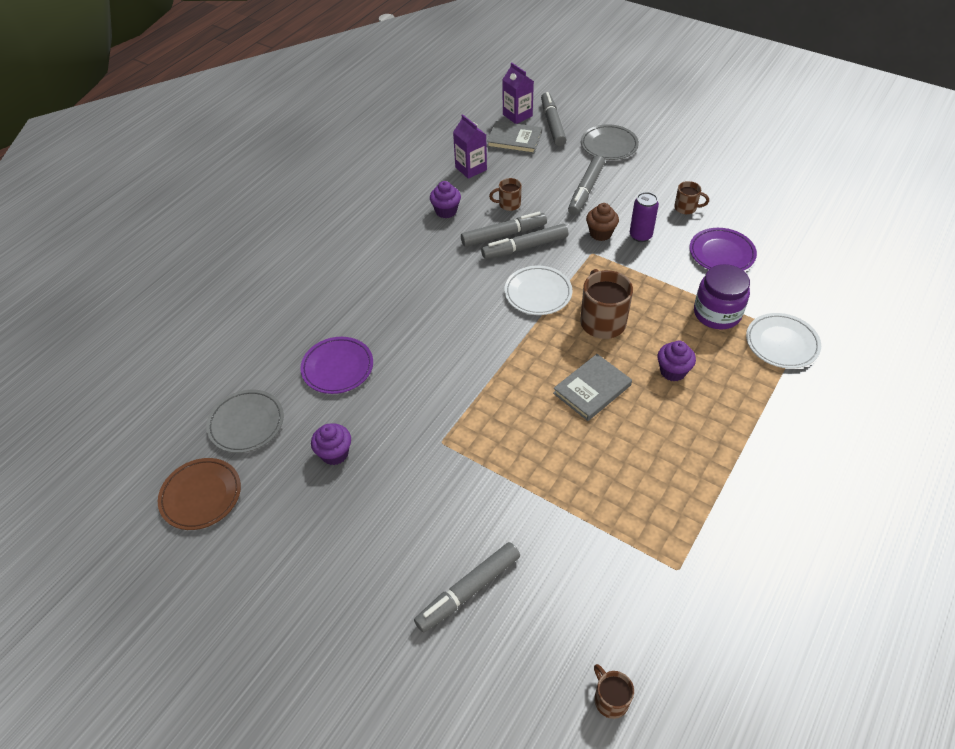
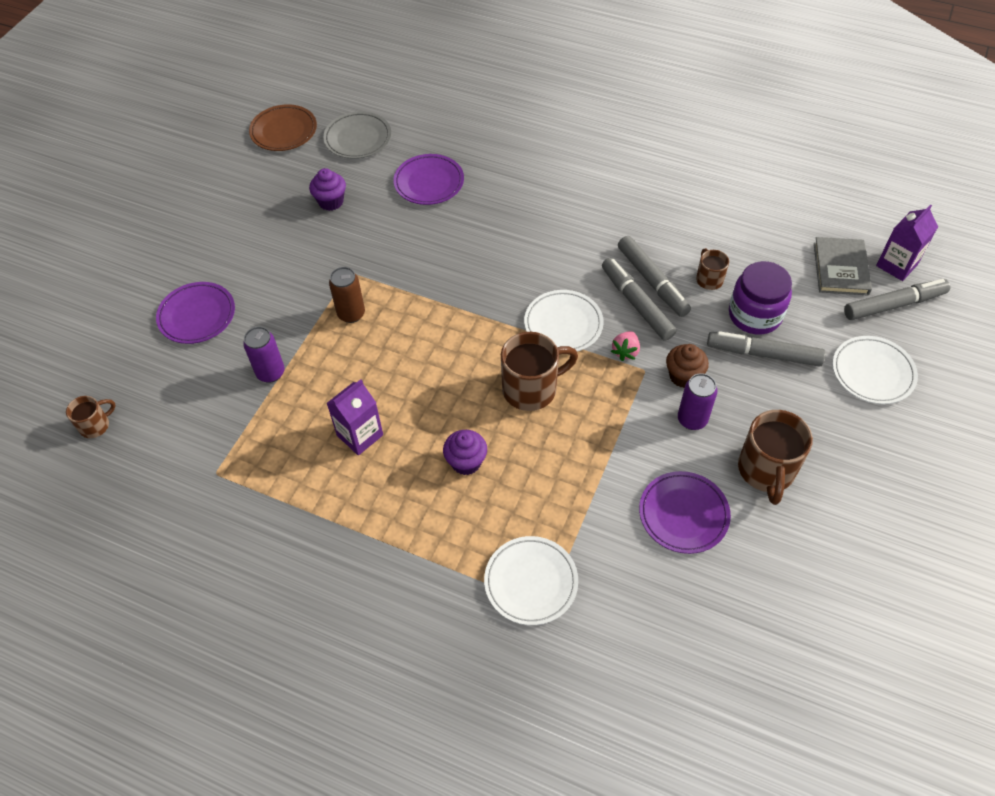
camera: 80 degrees right, 5 degrees up
(446, 211) = (677, 224): purple cupcake -> none
(468, 590) = (197, 315): grey marker -> purple plate
(471, 168) = (764, 234): purple carton -> purple carton (360, 435)
(496, 443) = (351, 314): none -> brown can
(559, 517) = (270, 373): none -> purple can
(572, 261) = (625, 351): none -> pink strawberry
(592, 389) = (429, 386): grey book -> none
(609, 145) = (872, 372): grey plate -> white plate
(686, 208) = (766, 471): brown mug -> brown mug, size x1.84
(717, 313) = (569, 508): purple jar -> purple jar (754, 315)

